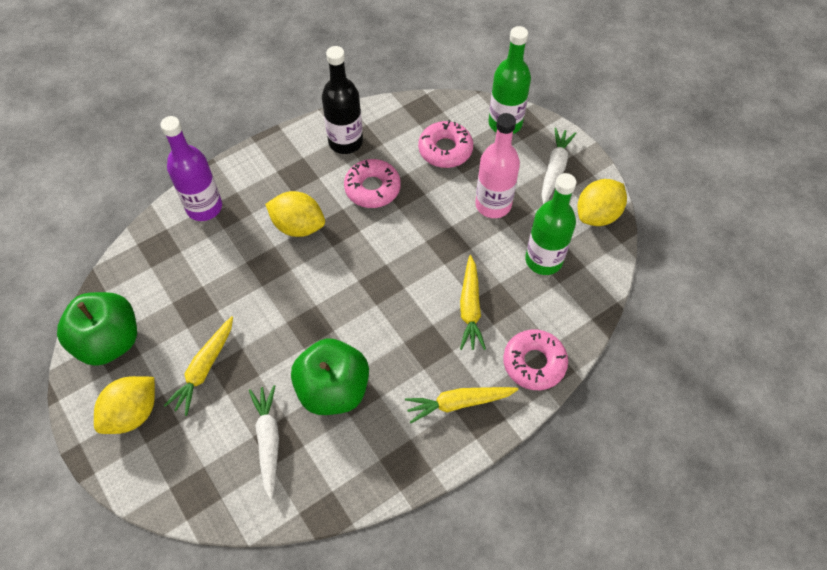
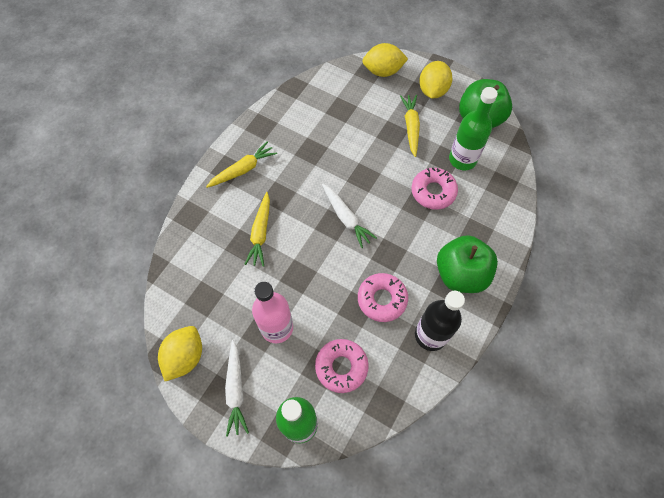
camera: 155 degrees right, 5 degrees up
(204, 207) = (496, 227): purple bottle -> none
(268, 441) = (346, 107): white carrot -> white carrot (346, 218)
(298, 226) = (418, 242): yellow lemon -> yellow lemon (383, 71)
(333, 389) = (325, 147): green apple -> green apple (460, 274)
(470, 308) = (260, 233): yellow carrot -> yellow carrot turned 150 degrees counterclockwise
(534, 363) = (202, 213): pink donut -> pink donut (433, 192)
(543, 260) = (219, 294): green bottle -> green bottle (462, 159)

